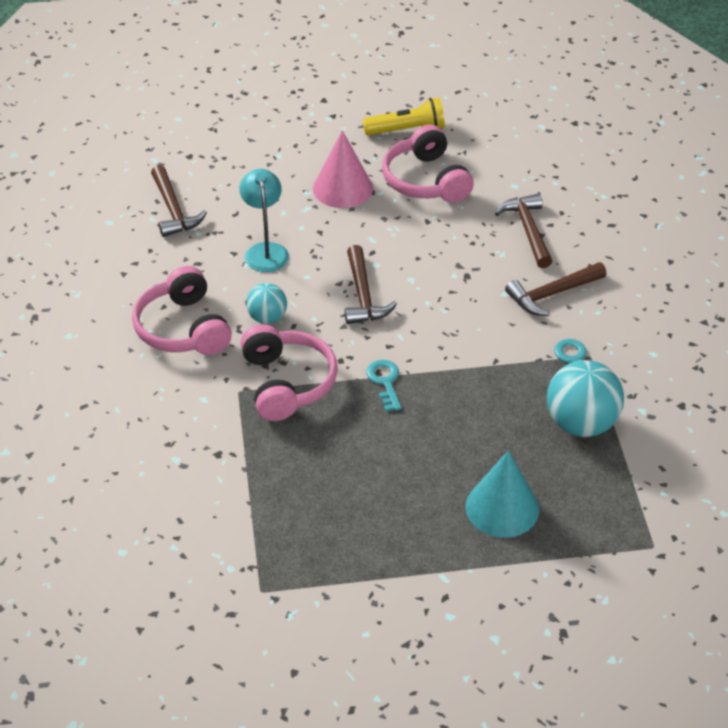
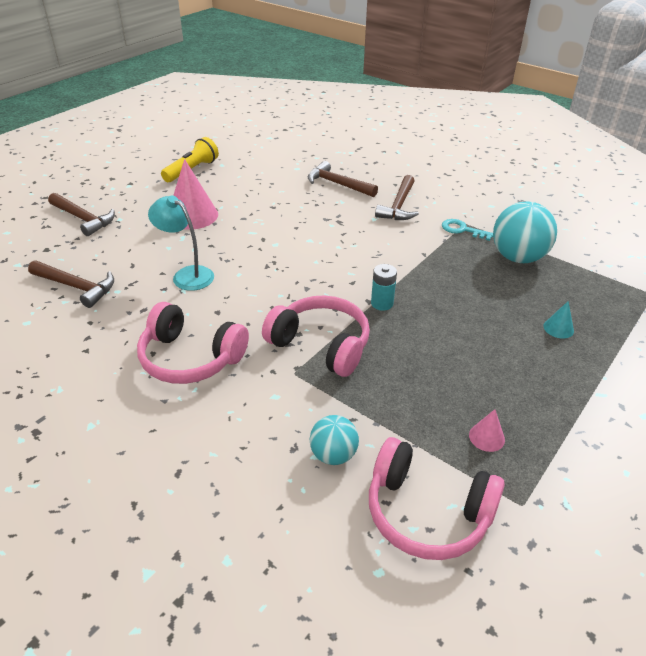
camera: 45 degrees left, 5 degrees down
(267, 318) = (247, 313): turquoise ball -> turquoise ball (333, 455)
(305, 536) = (486, 437): none -> pink cone
(363, 295) = (293, 264): brown hammer -> brown hammer (83, 219)
(385, 382) = (382, 303): turquoise key -> turquoise battery
(426, 180) = (241, 188): pink headphones -> pink headphones (427, 512)
(502, 508) = (558, 328): turquoise cone -> turquoise cone, size x0.47

